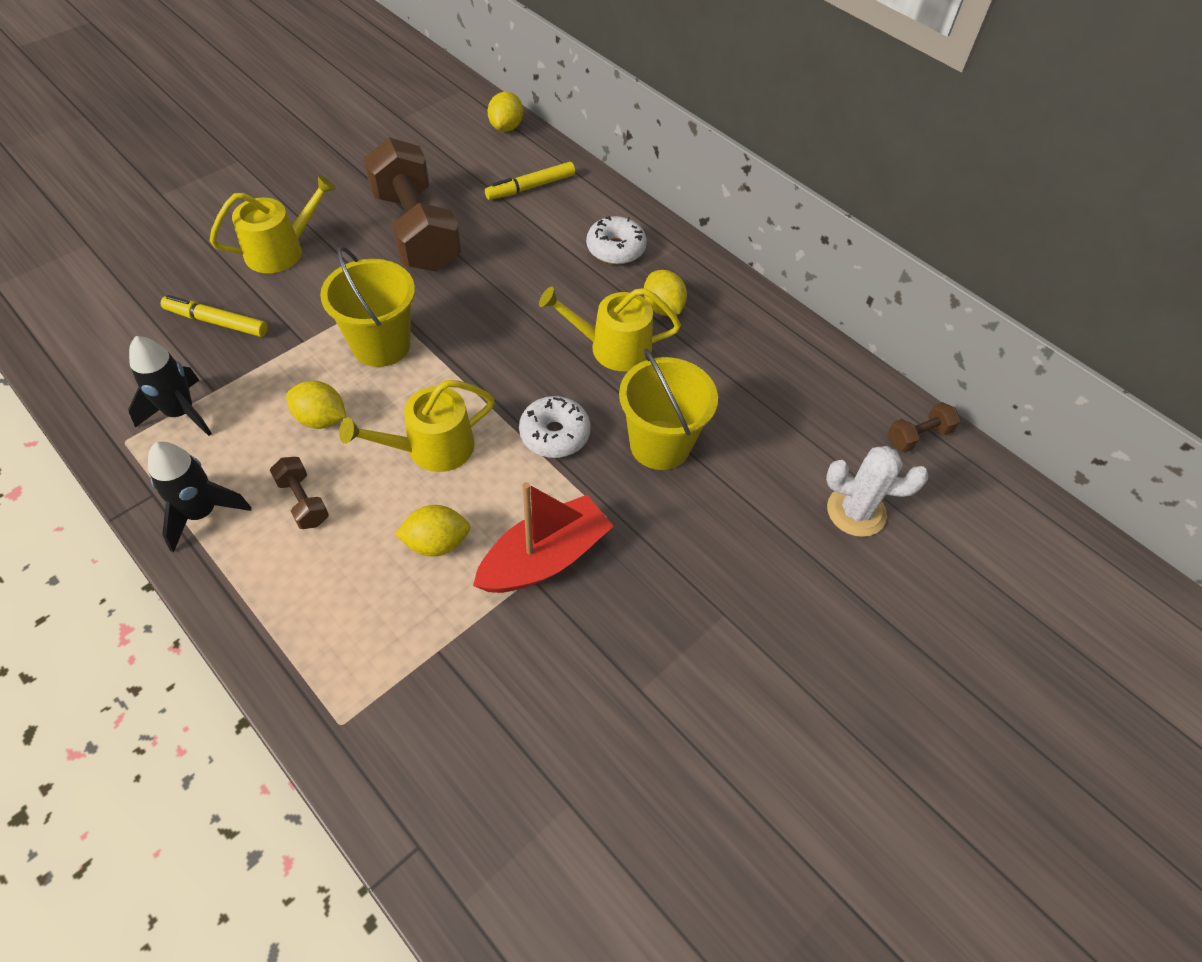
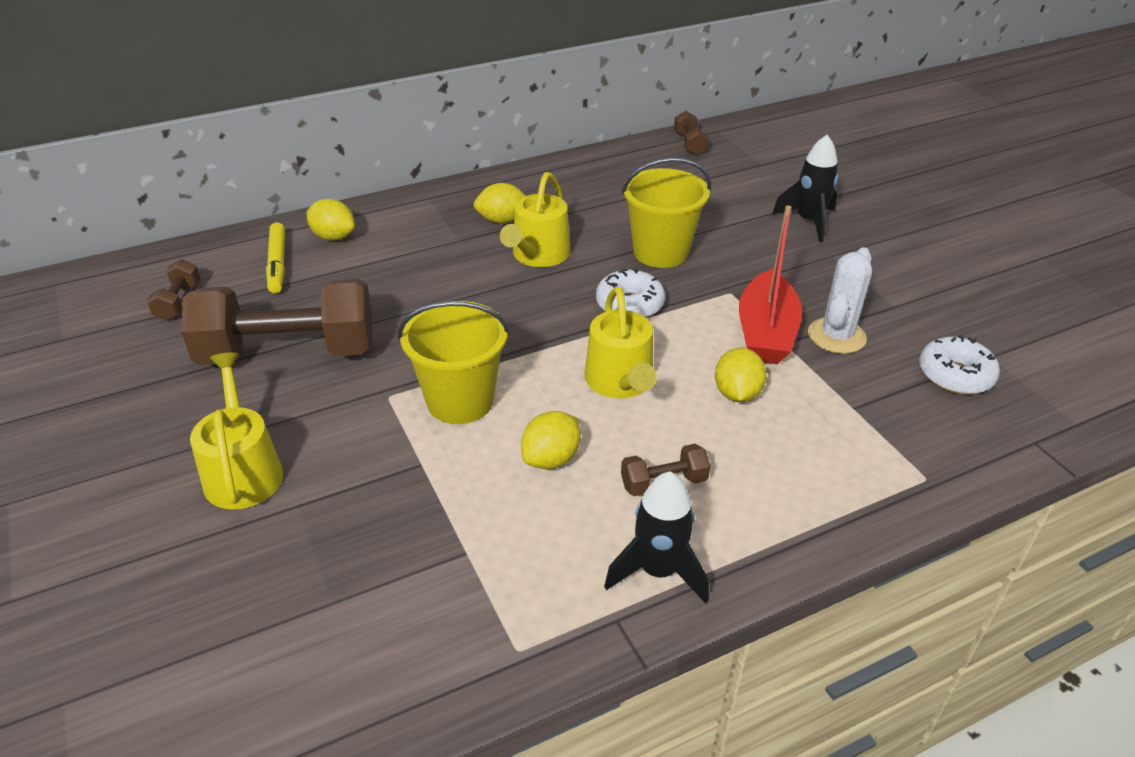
camera: 70 degrees left, 15 degrees down
(181, 413) = (491, 587): black rocket -> black rocket (808, 221)
(217, 322) = (343, 543): yellow marker -> none
(461, 154) = (178, 302): none -> brown dumbbell
(506, 127) = (159, 264): yellow lemon -> yellow lemon (333, 237)
(545, 558) = (765, 332): red boat -> red boat turned 150 degrees counterclockwise
(615, 249) = (409, 230): white donut -> white donut (955, 375)
(856, 511) = (750, 183): white cactus -> white cactus (836, 336)

